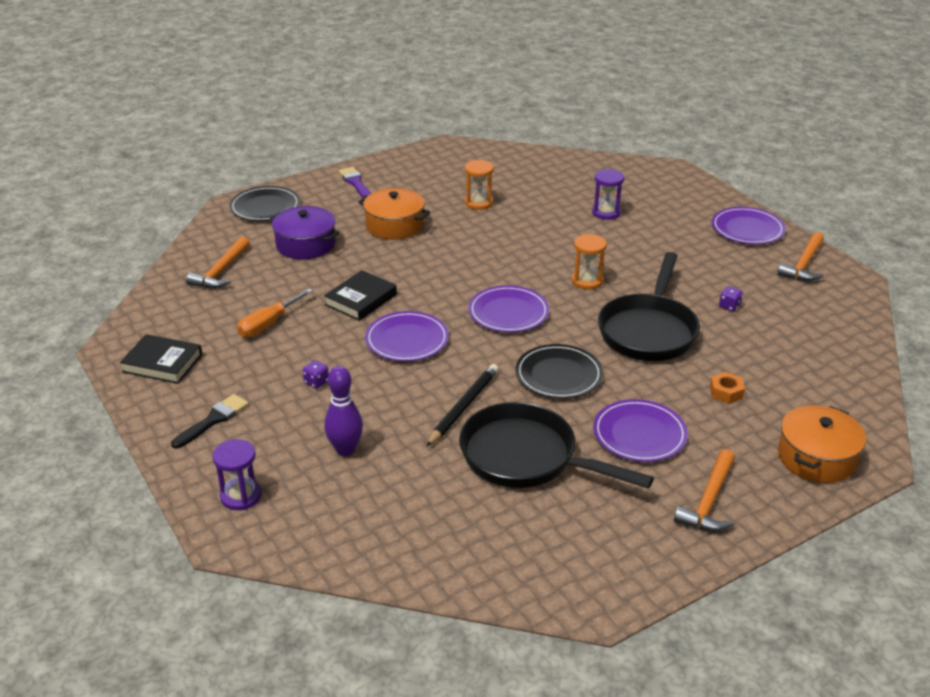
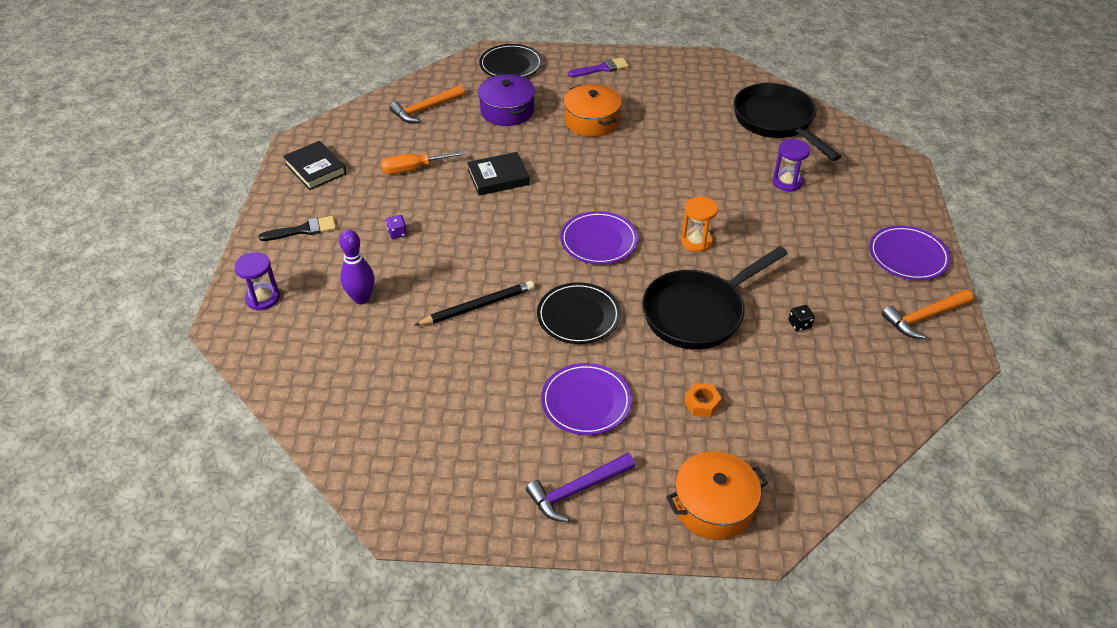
camera: 35 degrees right, 10 degrees up
(355, 183) = (601, 68): purple brush -> purple brush turned 60 degrees clockwise
(407, 340) = (496, 228): purple plate -> none
(478, 203) = (683, 127): orange hourglass -> none
(526, 457) = (478, 374): black pan -> black pan (777, 122)
(709, 501) = (577, 490): orange hammer -> purple hammer
(729, 306) = (799, 324): purple dice -> black dice

